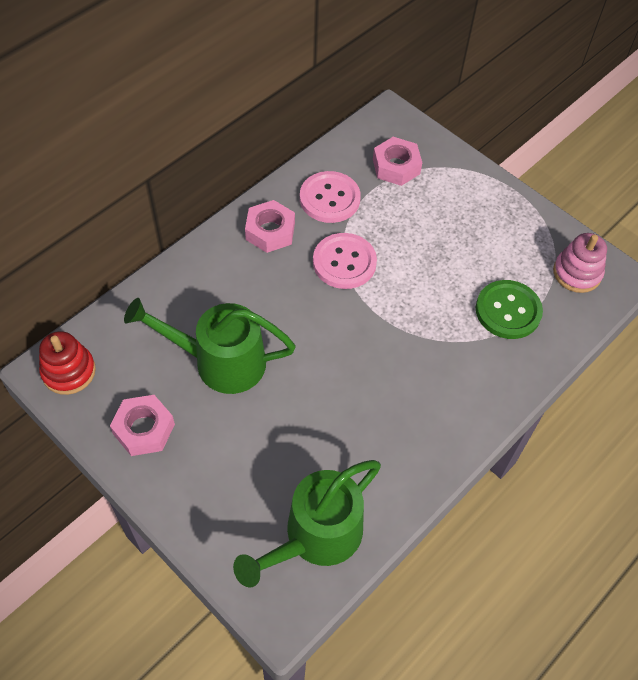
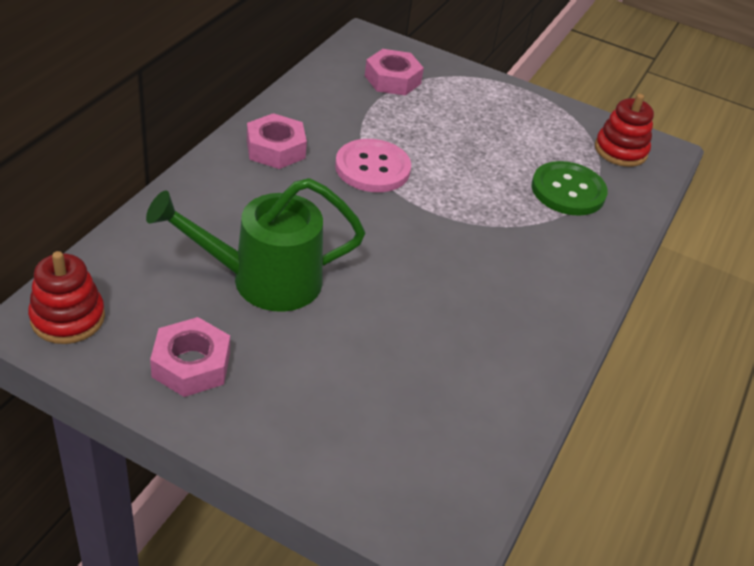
camera: 20 degrees left, 15 degrees down
(315, 537) = (454, 443): green watering can -> none
(329, 198) = (332, 113): pink button -> none
(577, 273) = (620, 150): pink stacking toy -> red stacking toy

